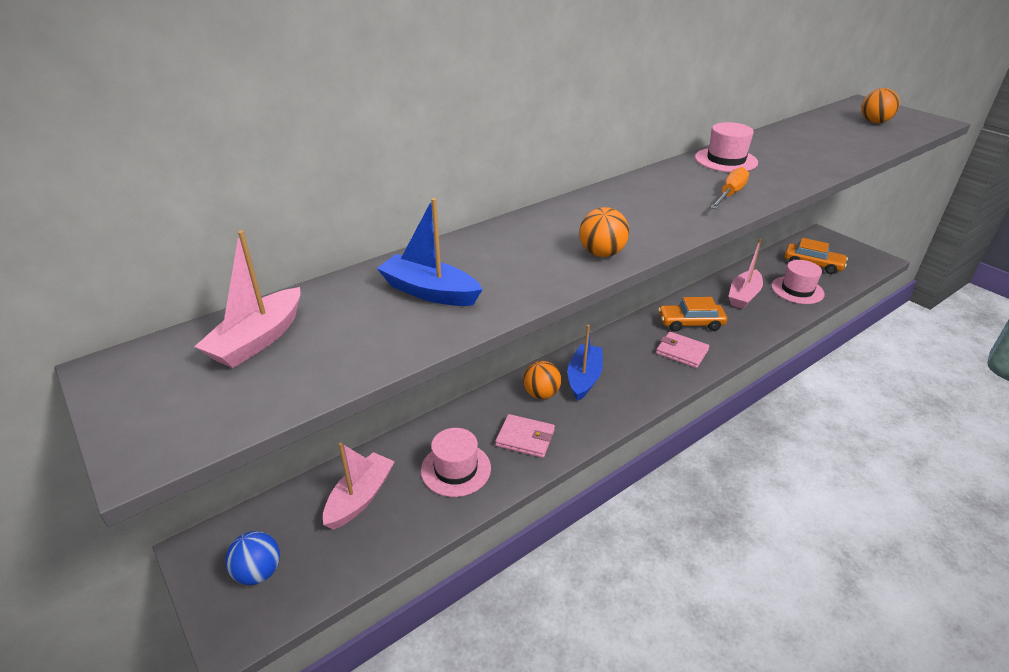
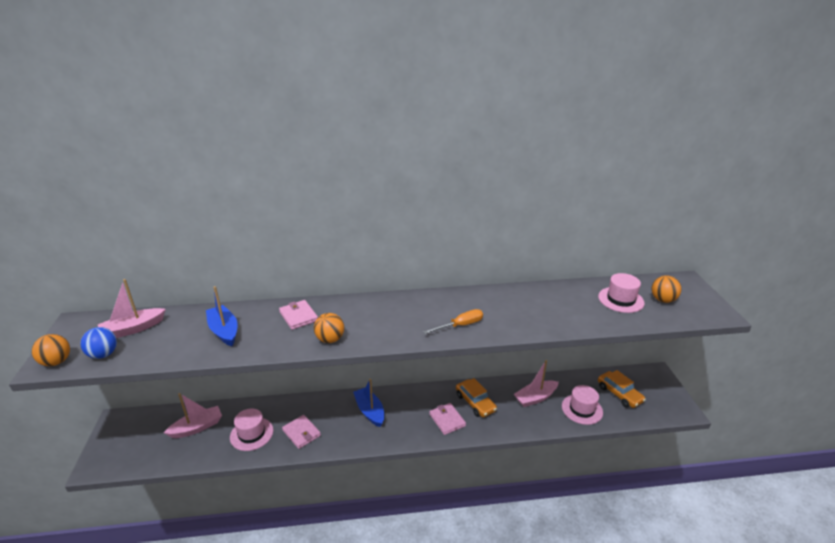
camera: 30 degrees right, 5 degrees down
(258, 572) = (127, 443): blue ball -> blue ball (103, 354)
(516, 242) = (298, 316): none -> pink wallet
(541, 394) = (336, 410): orange ball -> orange ball (56, 362)
(584, 378) = (370, 411): blue boat -> blue boat turned 75 degrees counterclockwise
(690, 323) = (475, 402): orange car -> orange car turned 150 degrees counterclockwise
(726, 160) = (497, 299): pink hat -> pink hat (621, 300)

